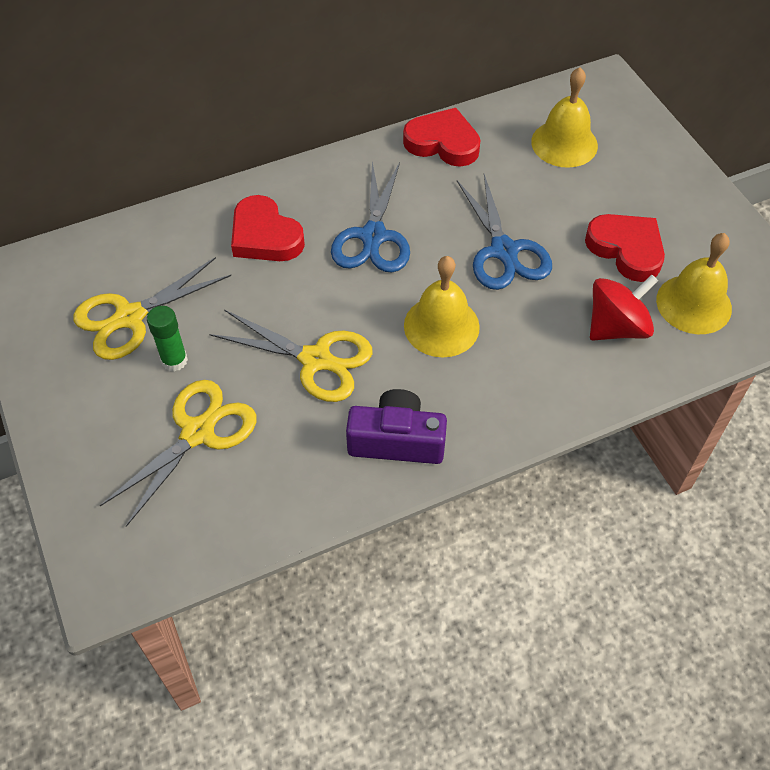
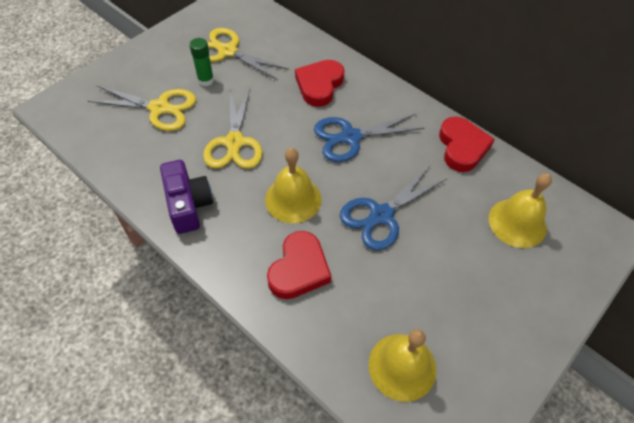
camera: 65 degrees right, 0 degrees up
(616, 327) = (347, 312): red spinning top -> none
(626, 249) = (432, 298): red heart -> red heart (299, 269)

